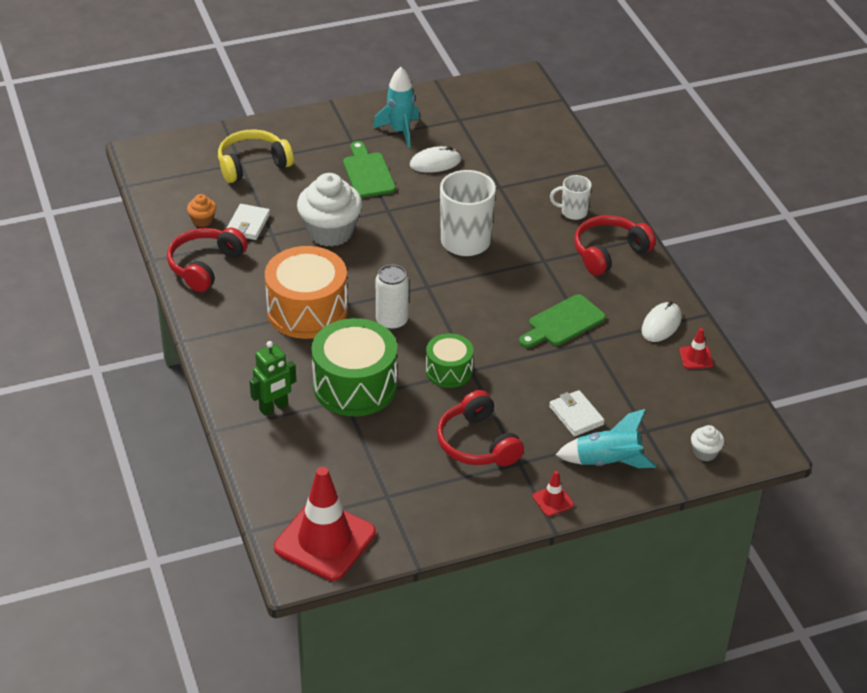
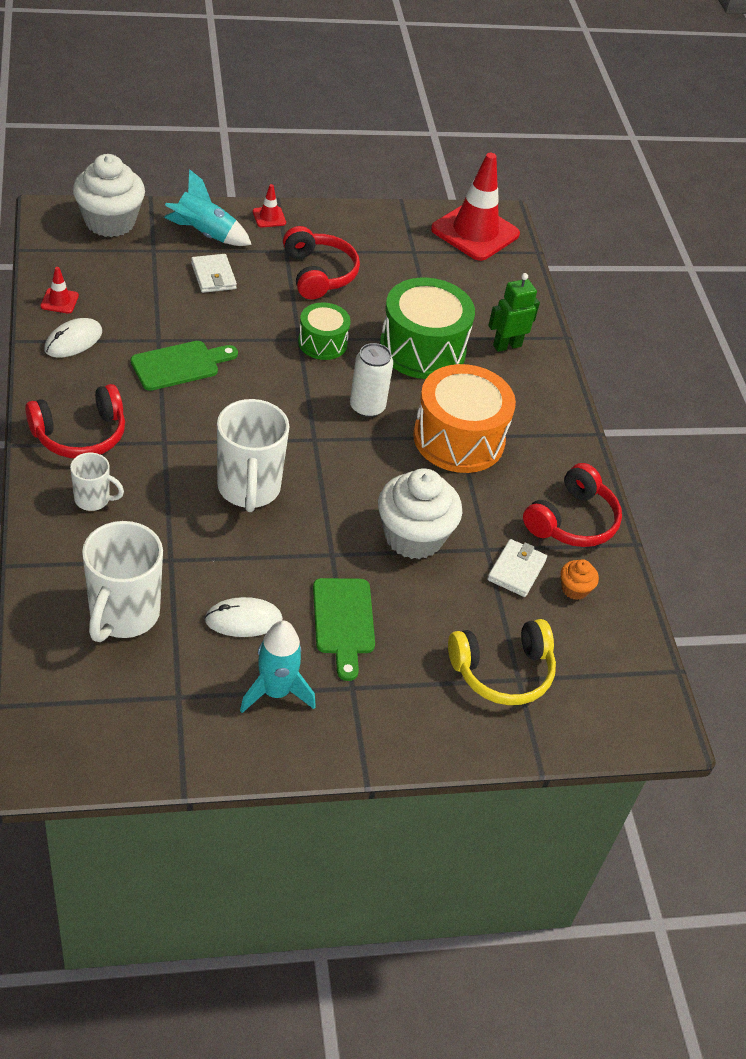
camera: 175 degrees left, 5 degrees up
(514, 152) = (123, 615): none -> white mug
(705, 452) = (110, 222): white cupcake -> white cupcake, size x2.20

